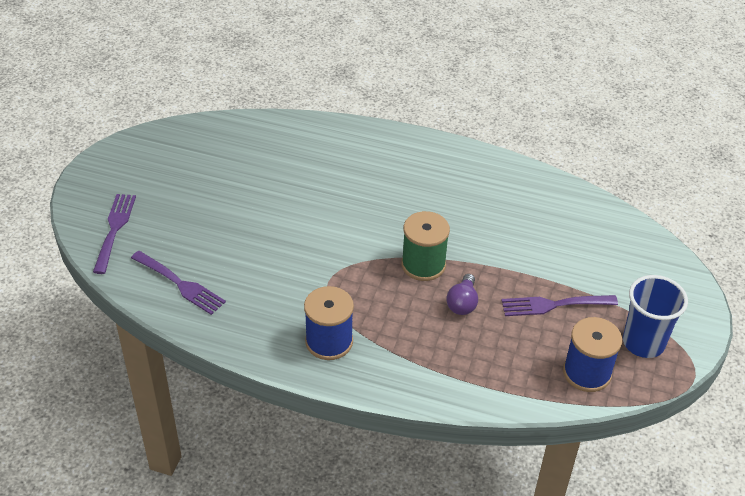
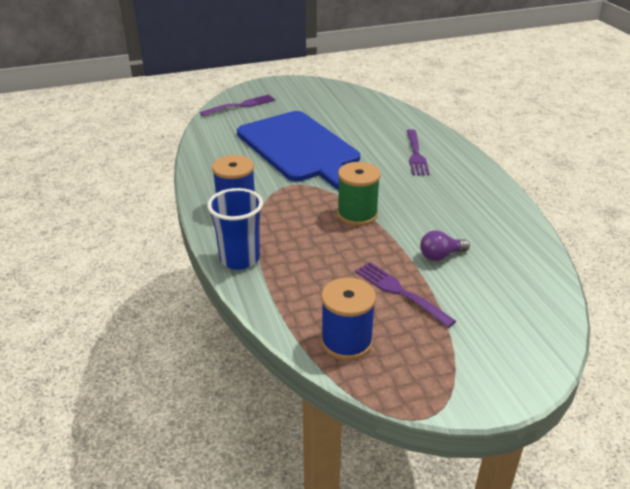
camera: 55 degrees right, 10 degrees down
(180, 284) = (223, 140): purple fork -> purple fork (416, 155)
(265, 236) = (300, 148): none -> blue cutting board
(462, 303) = (342, 246): purple light bulb -> purple light bulb (440, 256)
(643, 343) = (424, 363): blue cup -> blue cup (239, 259)

